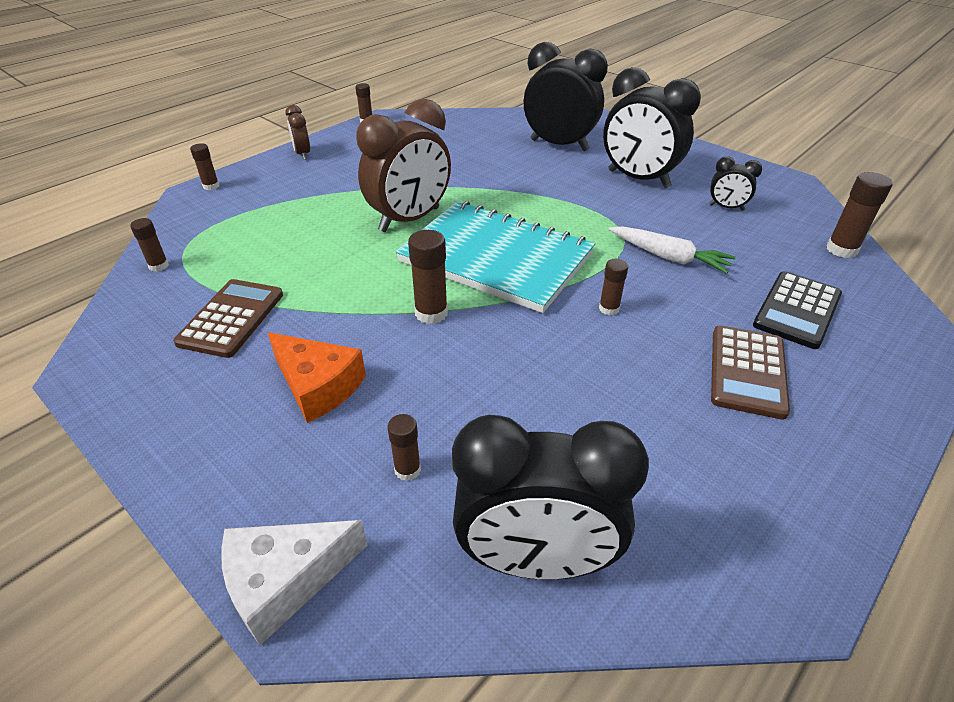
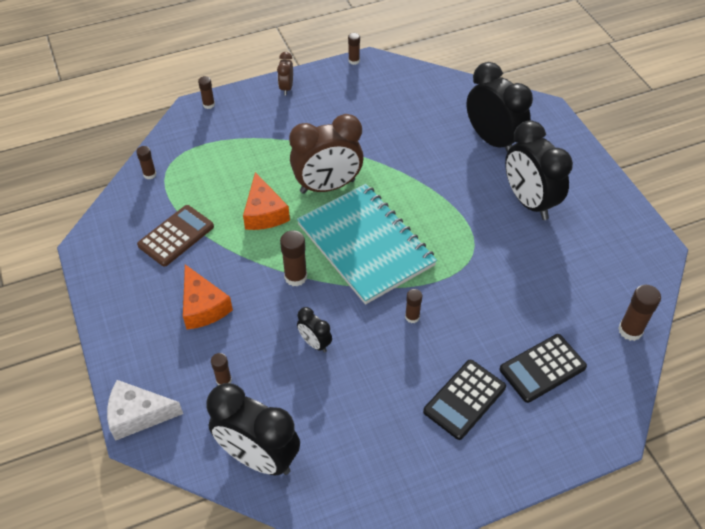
camera: 25 degrees right, 10 degrees up
(345, 262) = (264, 213): none -> orange cheese
(668, 257) = (489, 288): white carrot -> none
(726, 207) = (576, 257): black clock -> black clock (315, 343)
(747, 371) = (464, 399): brown calculator -> black calculator

